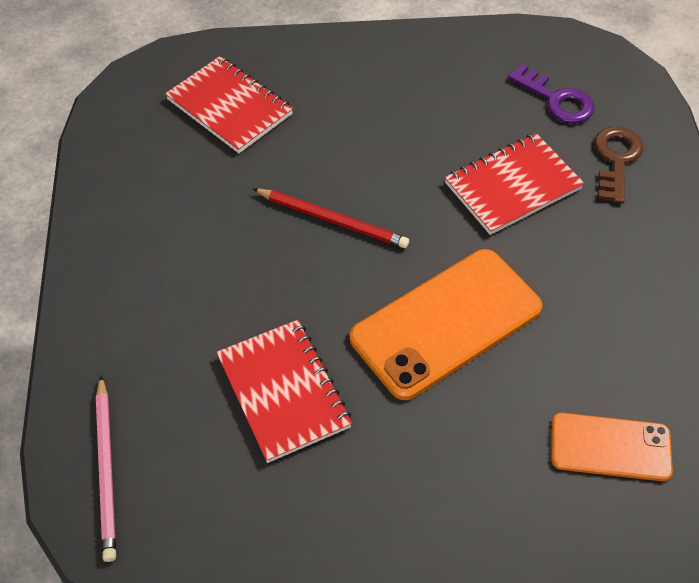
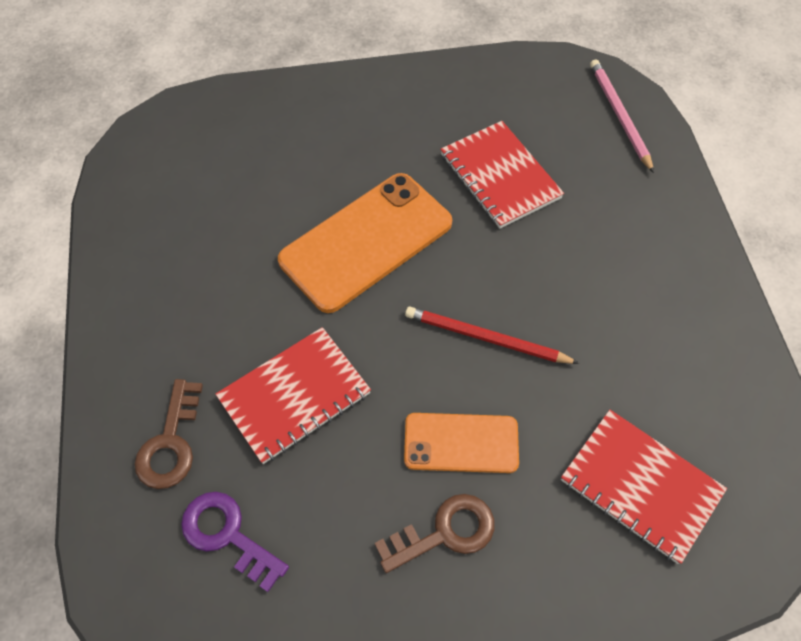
camera: 175 degrees right, 5 degrees up
(389, 90) = (444, 532): none -> brown key
(610, 447) = (236, 156): orange phone -> orange phone (461, 443)

